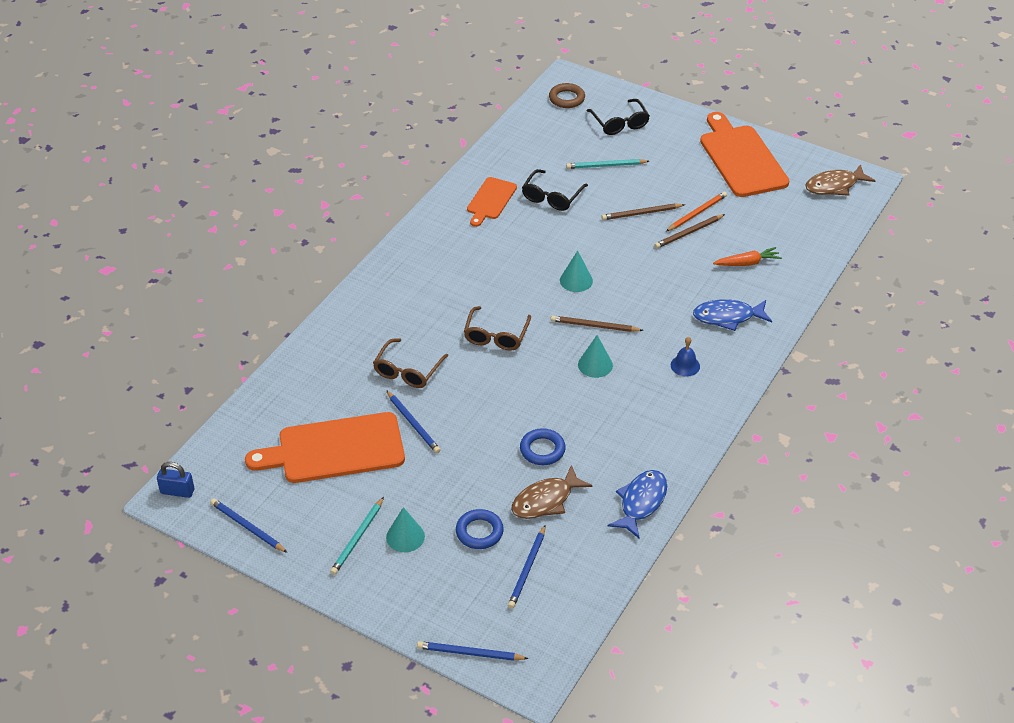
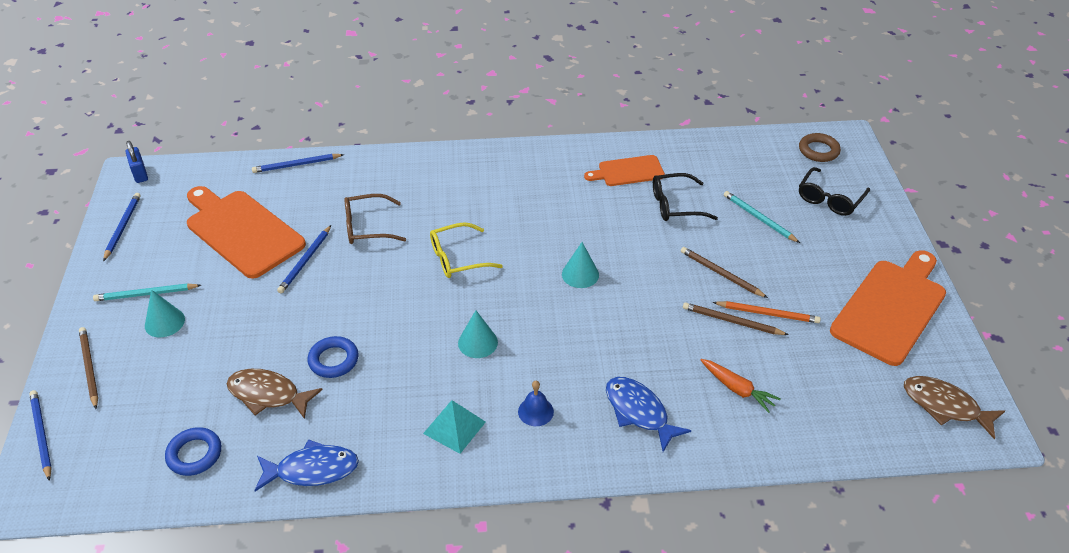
camera: 55 degrees right, 0 degrees up
(479, 532) = (198, 368): blue ring -> blue ring (194, 454)
(496, 336) = (457, 258): brown glasses -> yellow glasses
(527, 569) = (170, 424): blue pencil -> blue pencil (297, 165)
(594, 326) = (530, 317): brown pencil -> brown pencil (89, 368)
(664, 412) = (454, 427): none -> turquoise pyramid

